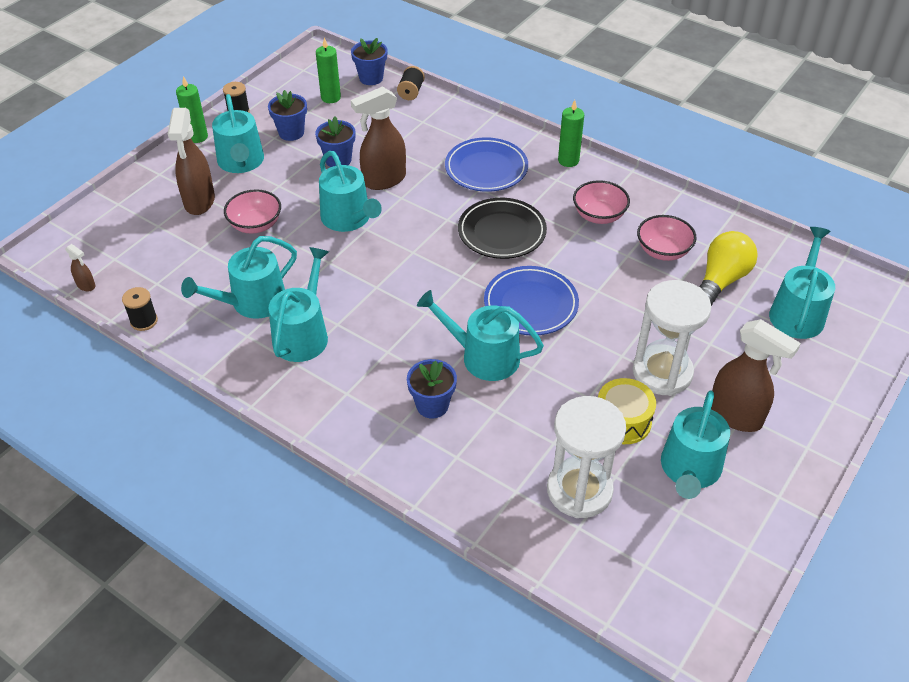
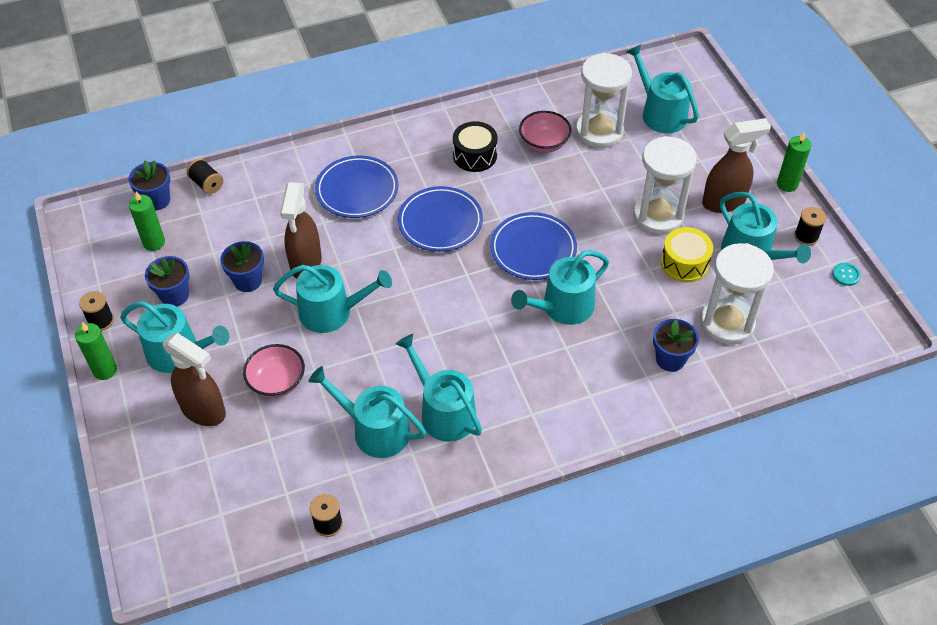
camera: 55 degrees left, 5 degrees up
(86, 285) = (238, 552): brown spray bottle -> none
(252, 302) = (375, 430): turquoise watering can -> turquoise watering can turned 120 degrees clockwise
(432, 405) = (587, 365): blue flower pot -> blue flower pot (670, 359)
(502, 232) = (440, 222): black plate -> blue plate
(568, 160) = (396, 136): green candle -> green candle (787, 184)
(599, 215) = (475, 155): pink bowl -> black drum
(721, 280) = (599, 132): yellow light bulb -> white hourglass
(746, 569) = (846, 275): none -> turquoise button
(763, 508) = (806, 236): none -> black spool

